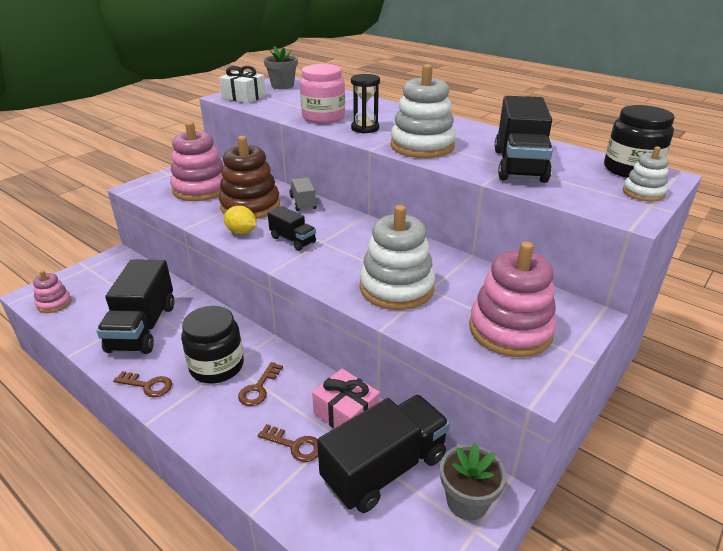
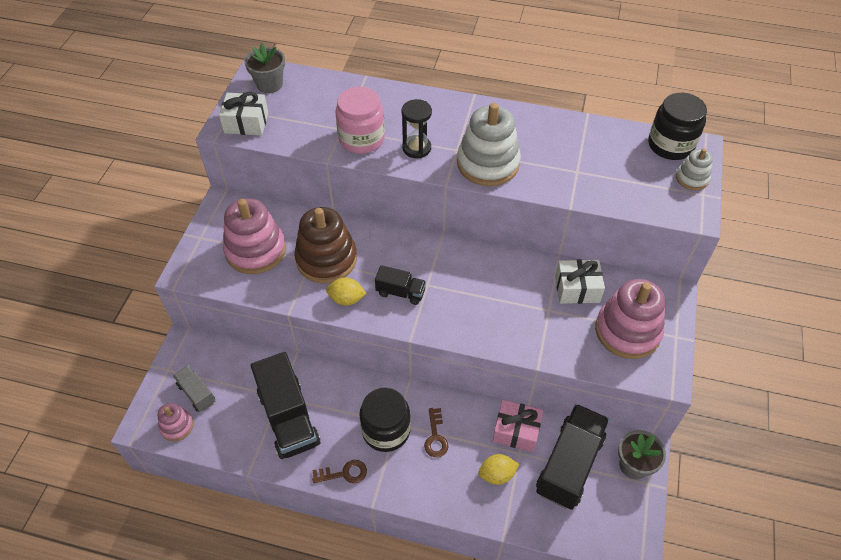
camera: 25 degrees left, 20 degrees up
(295, 445) = (497, 474): brown key -> yellow lemon
(303, 203) = (373, 236): grey truck -> grey truck (197, 393)
(396, 288) = (523, 318): white stacking toy -> none
(473, 282) = (577, 289): none -> white gift
(519, 165) = (584, 168): black truck -> none

